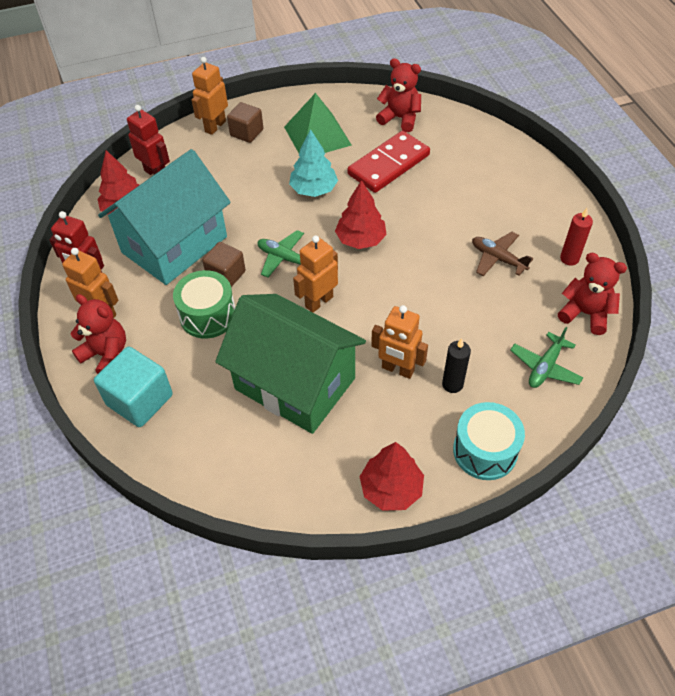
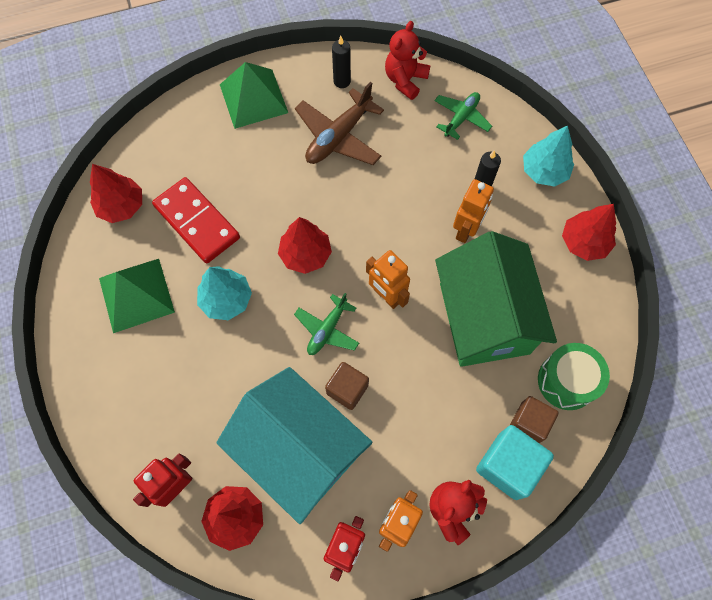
camera: 90 degrees left, 15 degrees up
(208, 315) = (402, 405): green drum -> green drum (566, 381)
(215, 126) = (97, 417): orange robot -> none
(246, 133) = (116, 377): brown cube -> brown cube (529, 423)
(295, 383) = (484, 318): green house -> green house turned 45 degrees counterclockwise
(400, 118) = (121, 206): red teddy bear -> red tree
(485, 451) = (544, 171): turquoise drum -> turquoise tree
(497, 258) = (338, 137): brown plane -> brown plane, size x1.59
(531, 192) = (253, 98): none -> green pyramid
(545, 367) = (461, 118): green plane -> green plane turned 90 degrees counterclockwise
(569, 258) = (342, 81): red candle -> black candle

